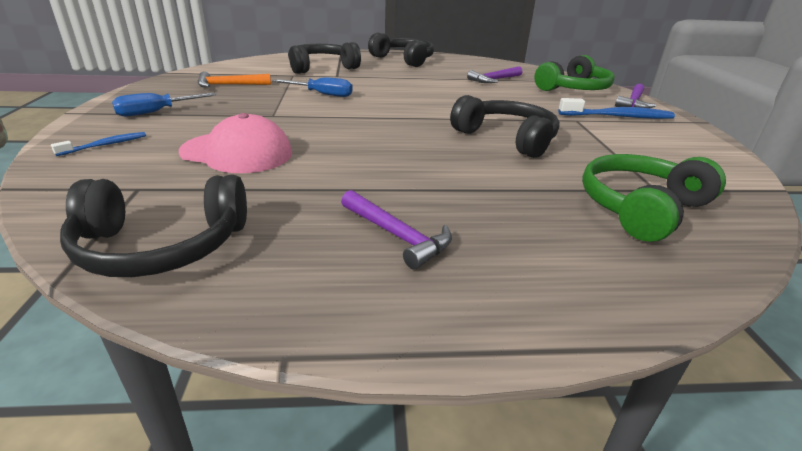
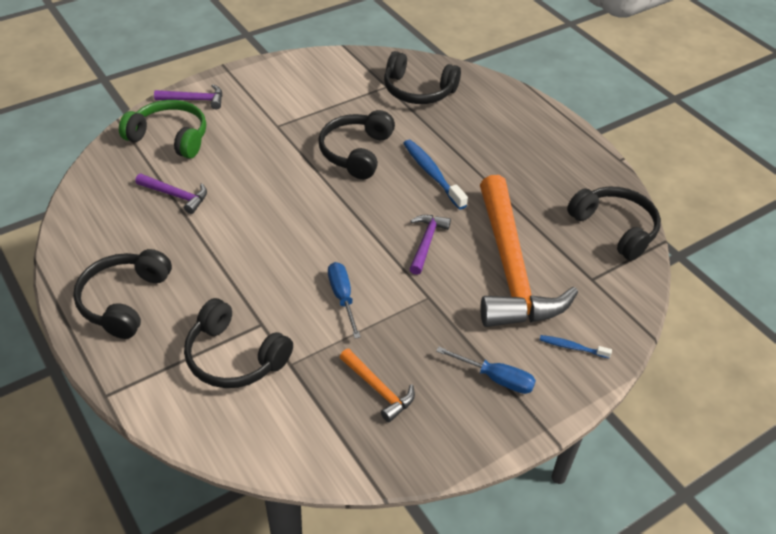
camera: 120 degrees left, 15 degrees up
(237, 152) = (510, 269): pink cap -> orange hammer
(397, 236) = (527, 160): purple hammer -> purple hammer (426, 242)
(618, 117) = (248, 106): blue toothbrush -> blue toothbrush (432, 174)
(641, 208) = (418, 90): green headphones -> black headphones

